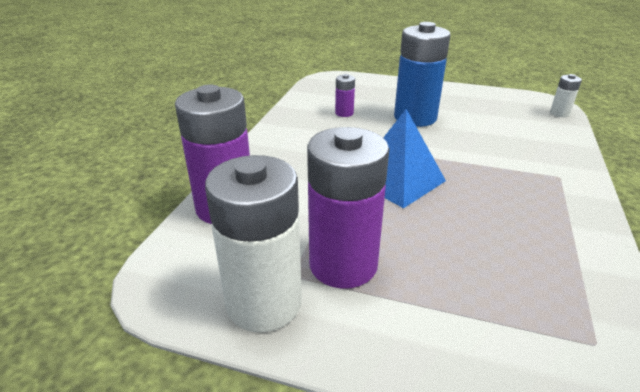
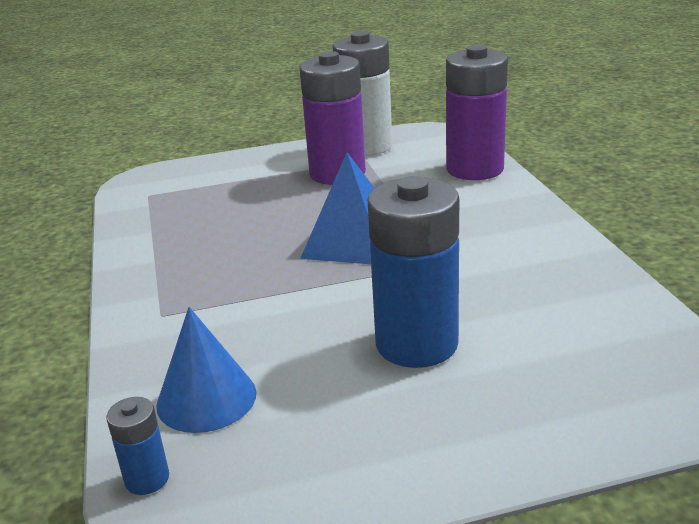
camera: 150 degrees right, 5 degrees down
(344, 113) = (533, 307): purple battery -> none
(531, 129) = (206, 398): none -> blue cone
(559, 113) = (147, 479): white battery -> blue battery

